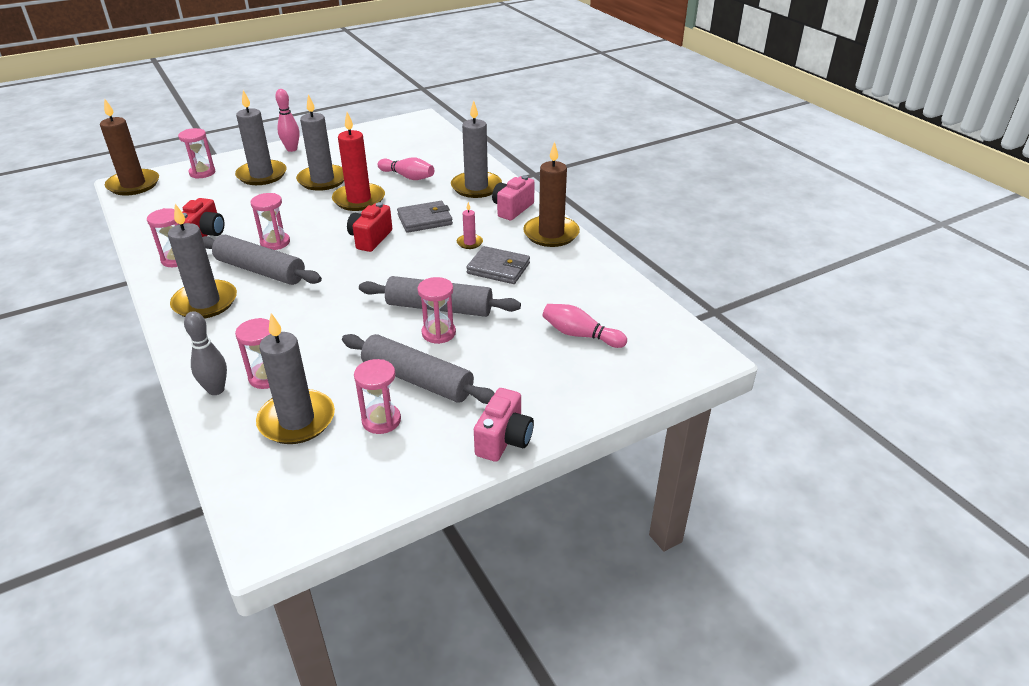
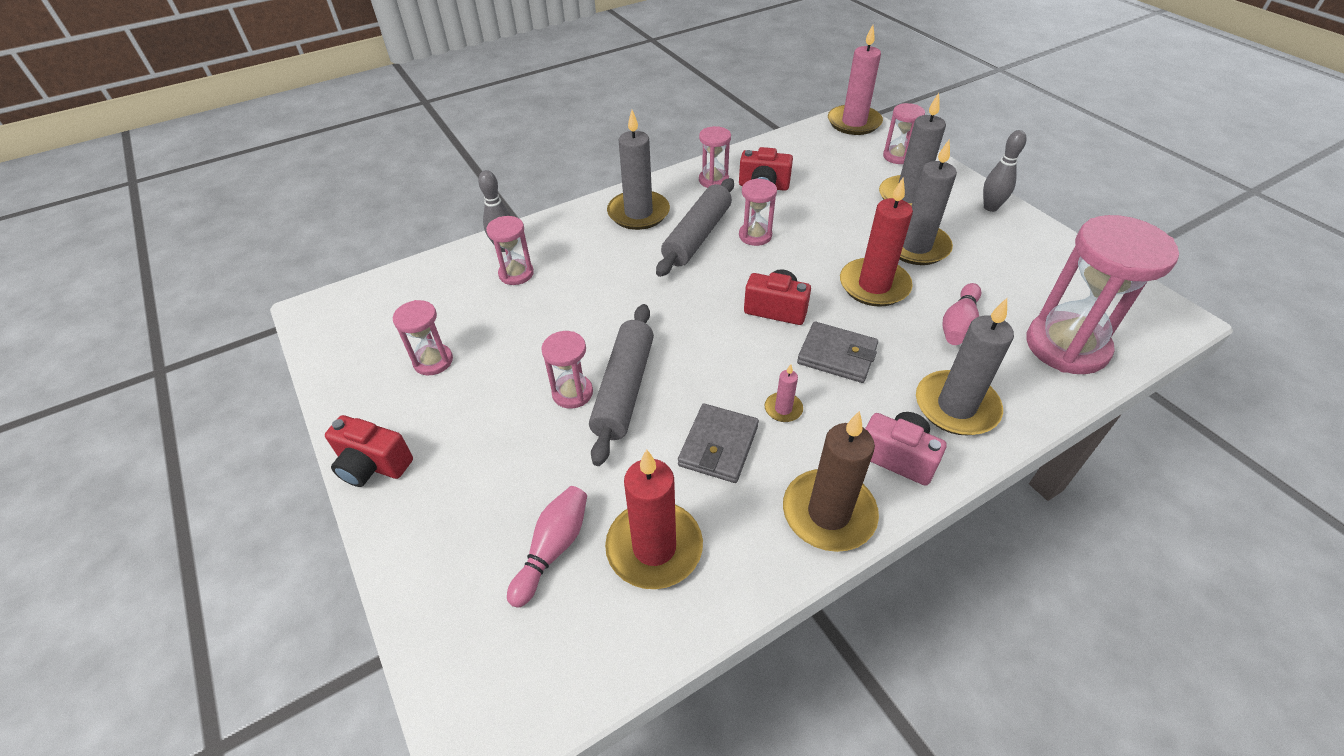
camera: 90 degrees right, 10 degrees up
(133, 185) = (854, 123): brown candle -> pink candle
(292, 149) = (990, 207): pink bowling pin -> grey bowling pin
(297, 420) = (450, 303): grey candle -> none
(417, 379) = (490, 382): grey rolling pin -> none
(425, 220) = (837, 355): grey wallet -> grey wallet turned 45 degrees counterclockwise
(435, 149) = (1066, 346): none -> pink hourglass
(504, 440) = (373, 465): pink camera -> red camera
(577, 294) = (654, 547): none -> red candle

